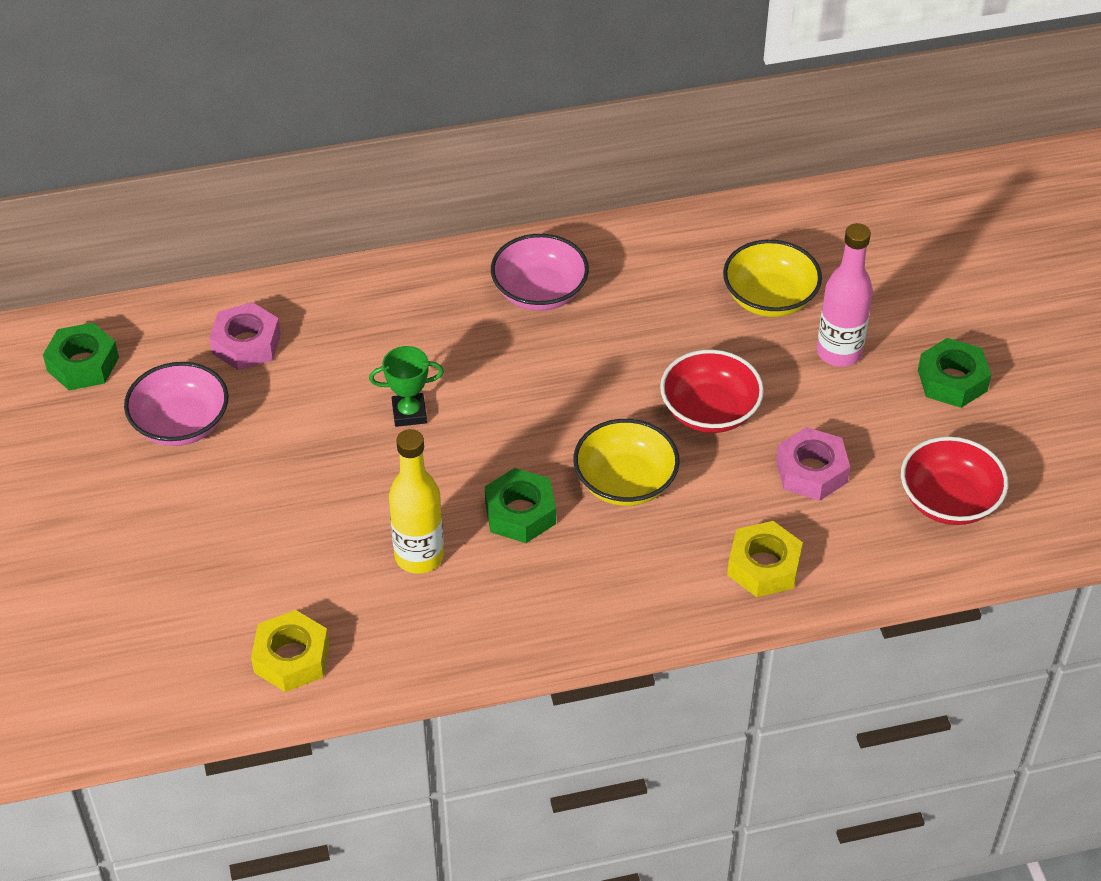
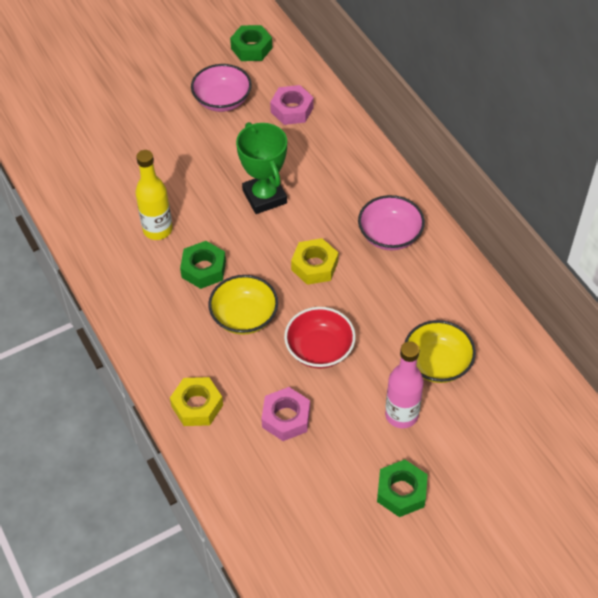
camera: 75 degrees right, 5 degrees up
(291, 658) = (73, 193): yellow nut -> yellow nut (314, 266)
(409, 413) = (264, 197): green trophy -> green trophy, size x1.72
(949, 500) = (286, 507): red bowl -> none

